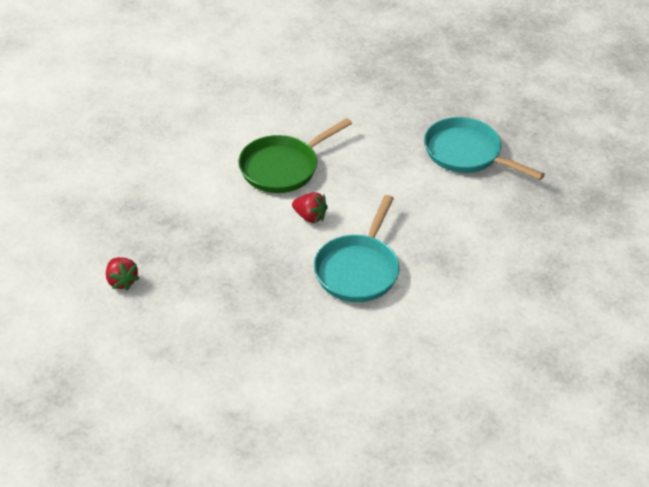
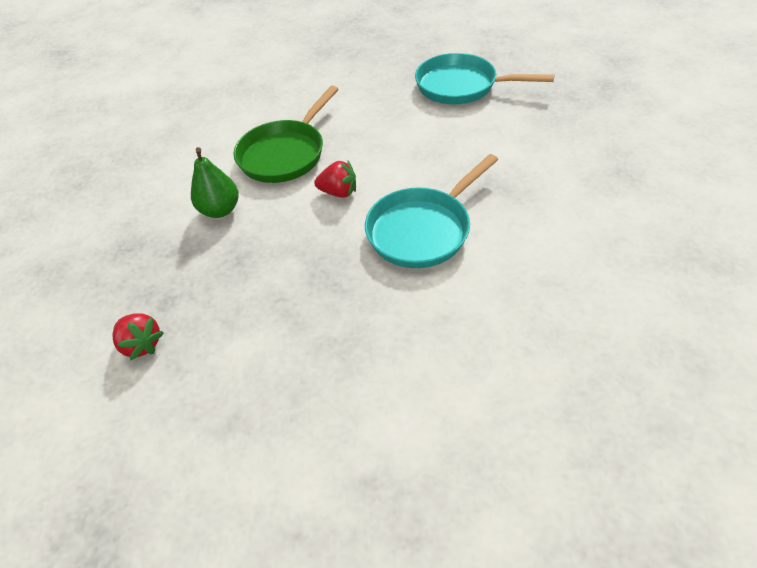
camera: 15 degrees left, 5 degrees up
(212, 199) = (220, 210): none -> green pear
(358, 269) = (422, 230): turquoise pan -> turquoise pan turned 45 degrees clockwise

